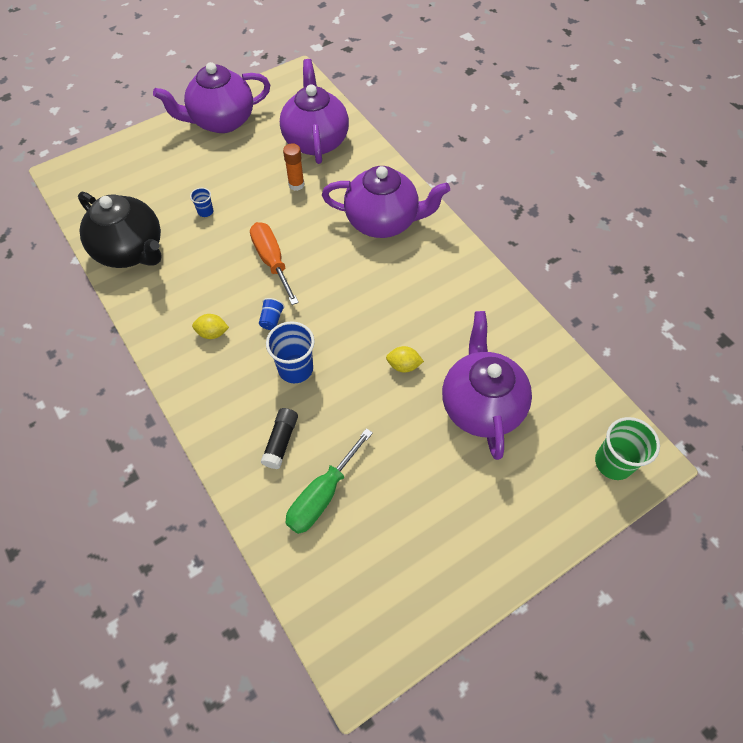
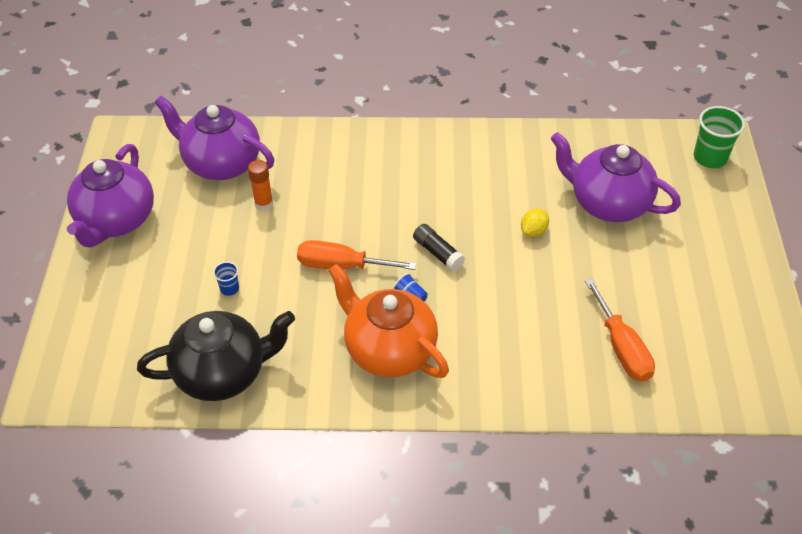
camera: 55 degrees left, 10 degrees down
(212, 333) = (388, 349): yellow lemon -> orange teapot
(281, 441) = (548, 352): black glue stick -> black glue stick (438, 253)
(295, 368) = (479, 305): blue cup -> none
(322, 495) = (621, 348): green screwdriver -> orange screwdriver
(383, 221) = (367, 166): purple teapot -> none

